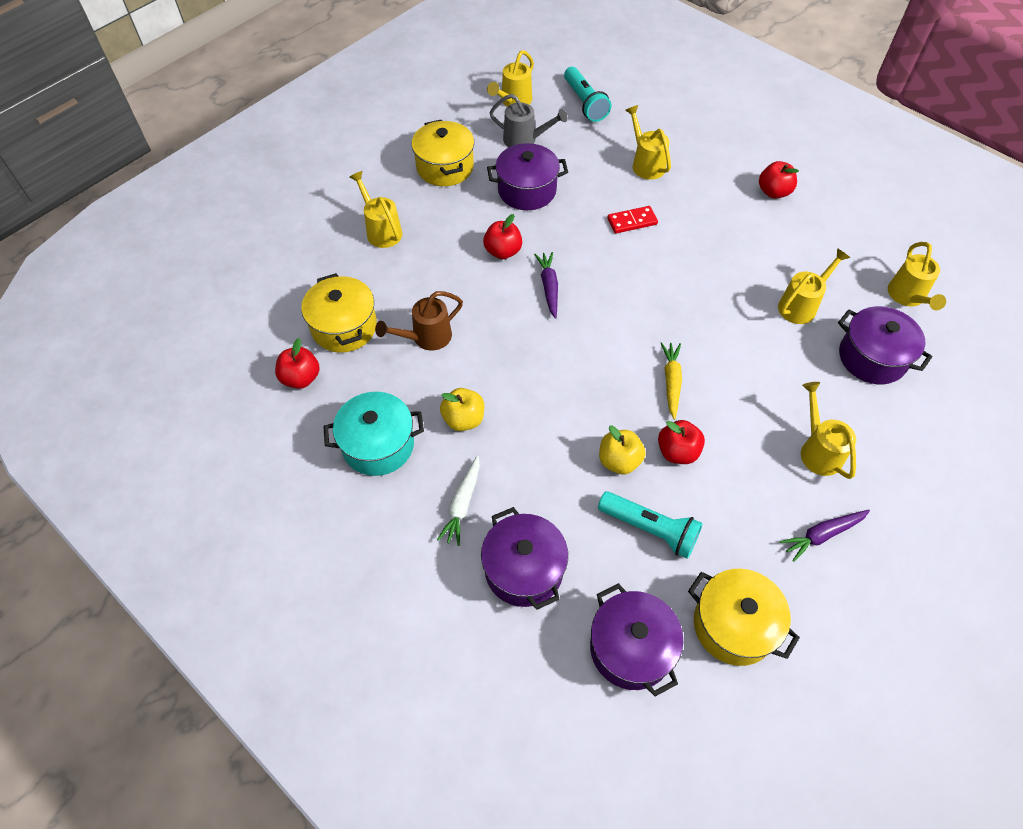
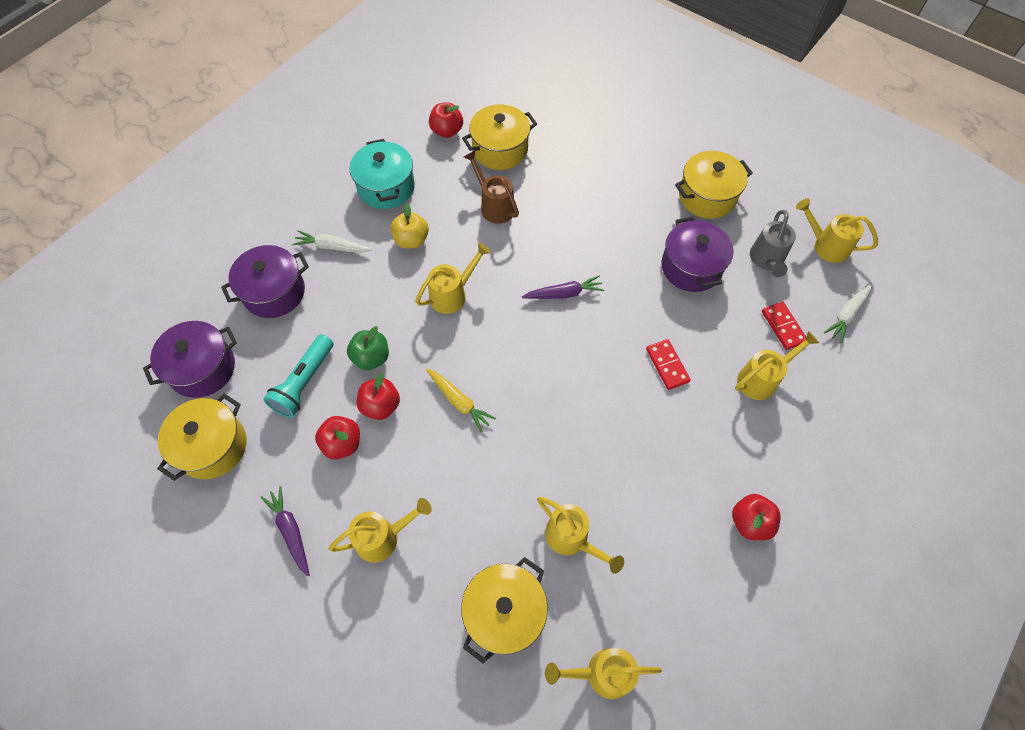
camera: 85 degrees right, 5 degrees up
(381, 230) = (613, 159): yellow watering can -> yellow watering can (452, 294)
(503, 251) = (603, 253): red apple -> red apple (342, 444)
(585, 103) = (847, 314): turquoise flashlight -> white carrot
(595, 142) = (783, 327): none -> red domino
(619, 461) = (371, 358): yellow apple -> green apple
(671, 382) = (459, 402): yellow carrot -> yellow carrot turned 45 degrees clockwise
(872, 357) = (504, 613): purple pot -> yellow pot

